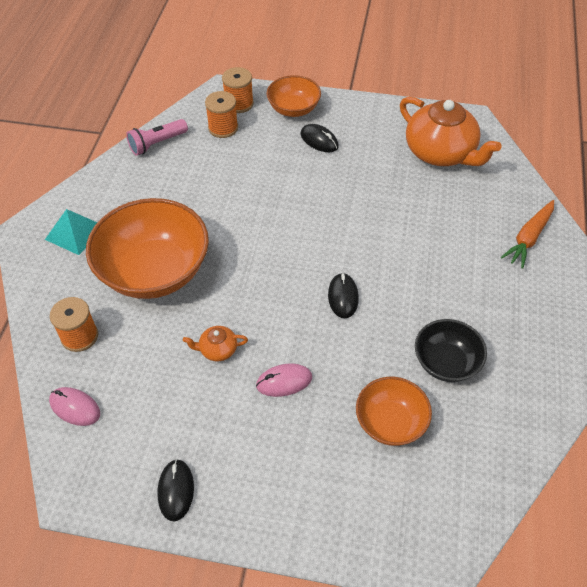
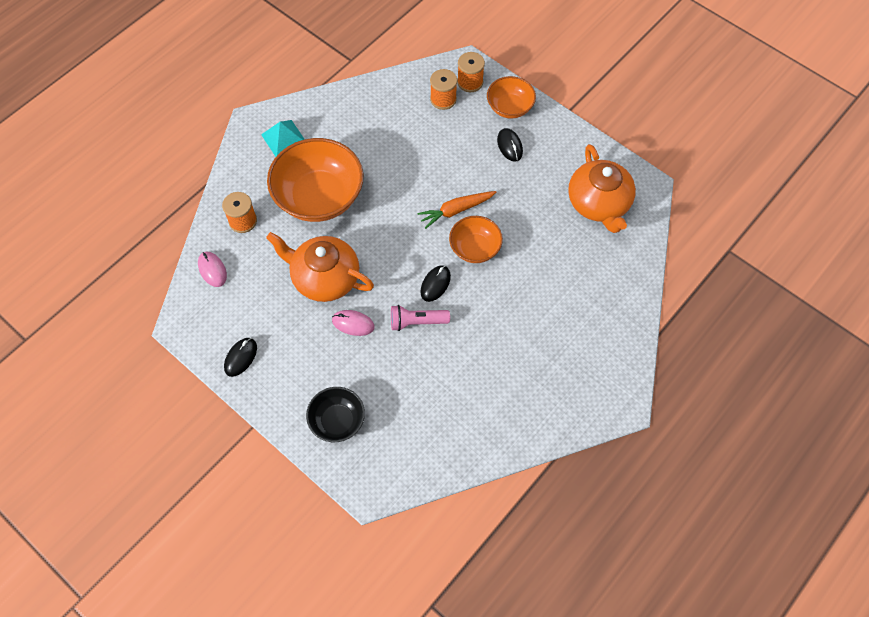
camera: 30 degrees right, 10 degrees up
(157, 143) = (385, 90): pink flashlight -> pink flashlight (417, 322)
(217, 349) = (324, 278): orange teapot -> orange teapot, size x2.32
(390, 422) = (403, 389): orange bowl -> orange bowl (475, 248)
(446, 362) = (472, 370): black bowl -> black bowl (337, 421)
(528, 238) = (610, 310): orange carrot -> orange carrot (456, 210)

